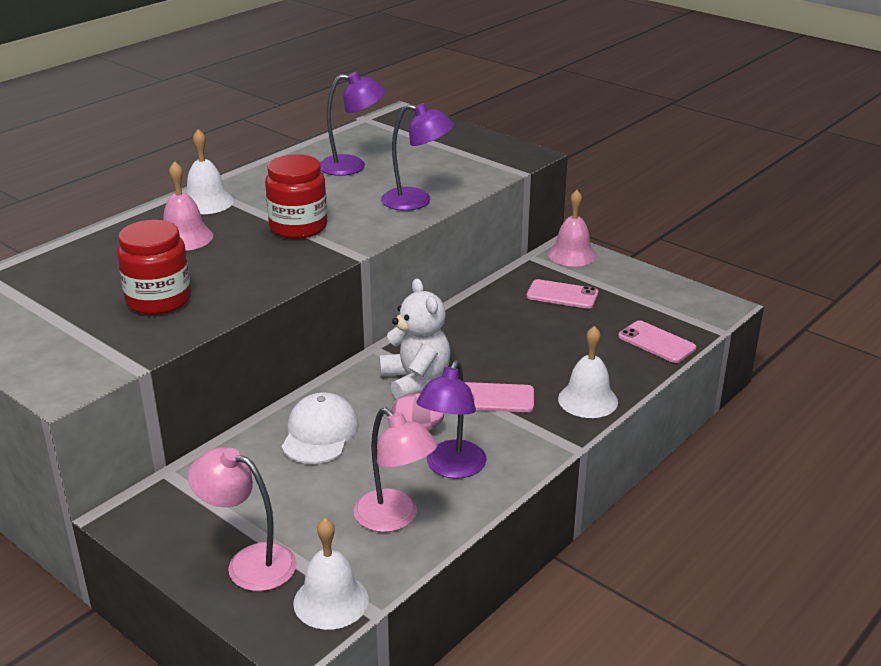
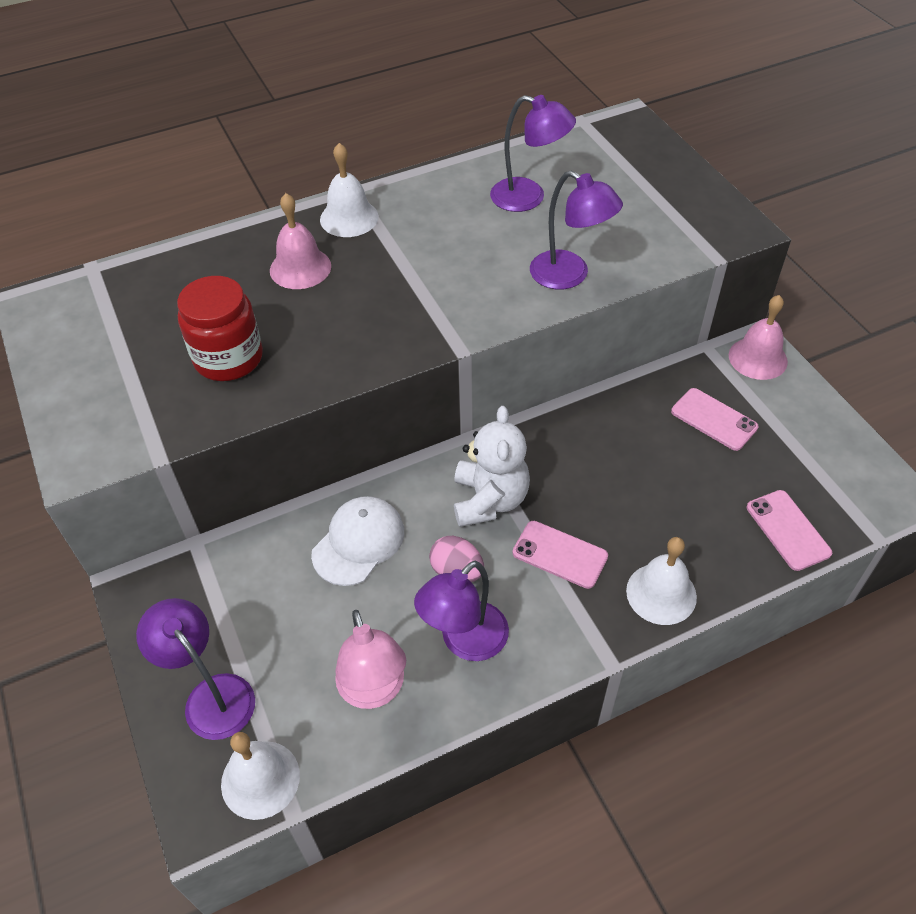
camera: 25 degrees right, 20 degrees up
(249, 563) = (211, 695): pink lamp -> purple lamp
(298, 227) = (421, 283): red jar -> none

